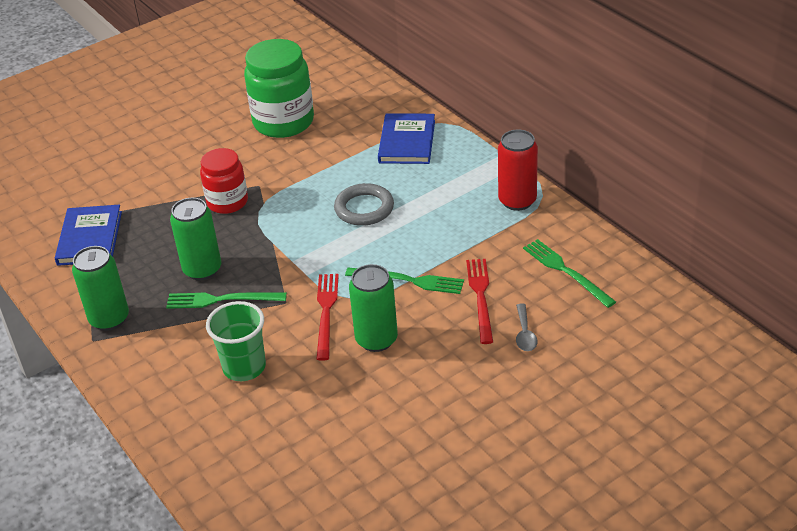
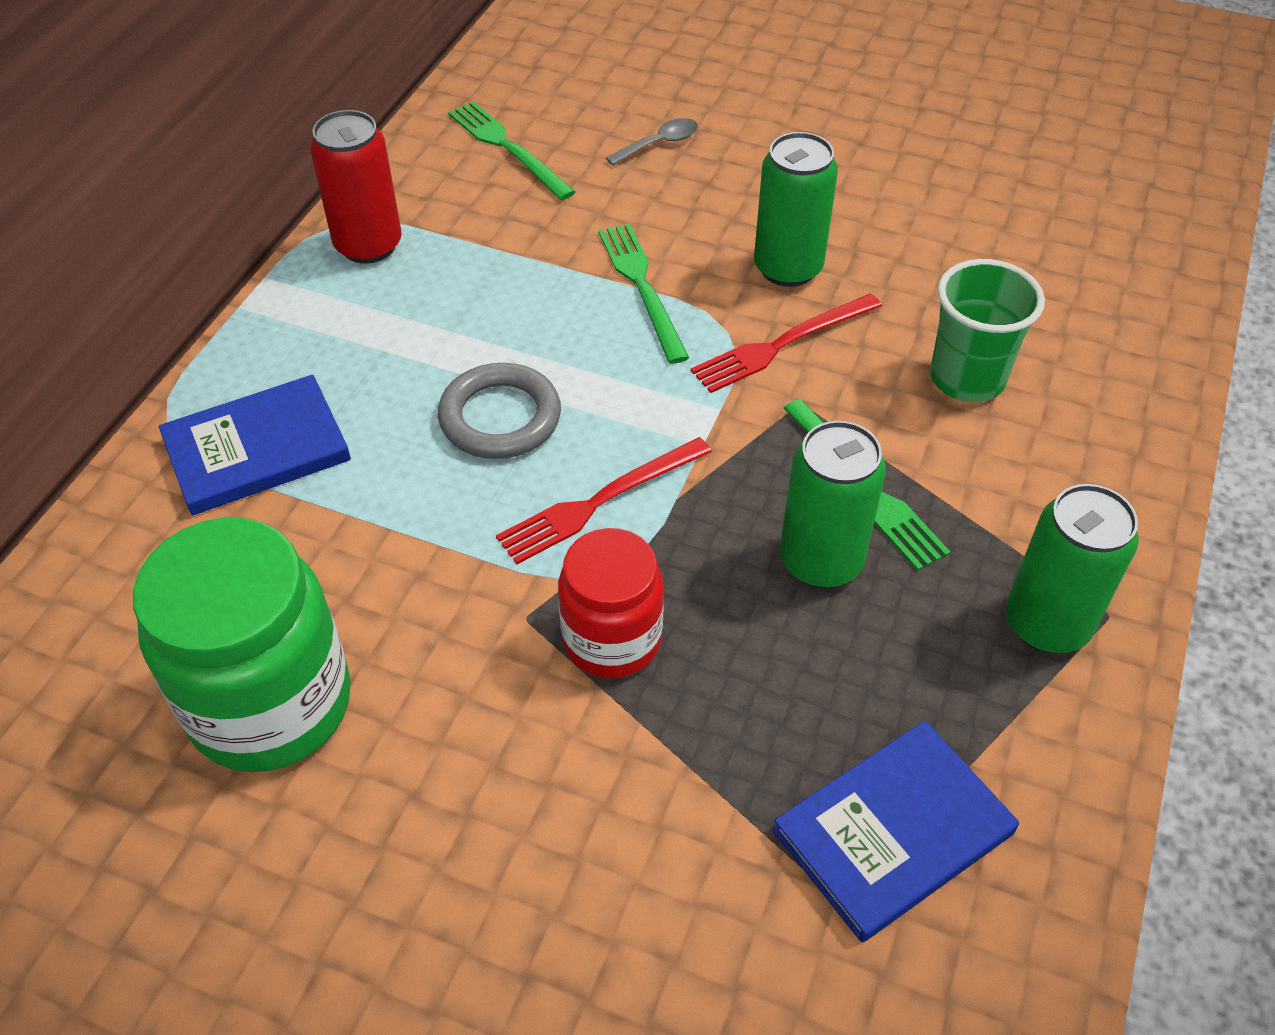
camera: 125 degrees left, 10 degrees up
(480, 297) = (620, 204): red fork -> red fork (600, 502)
(566, 271) = (507, 148): green fork -> green fork turned 120 degrees clockwise

